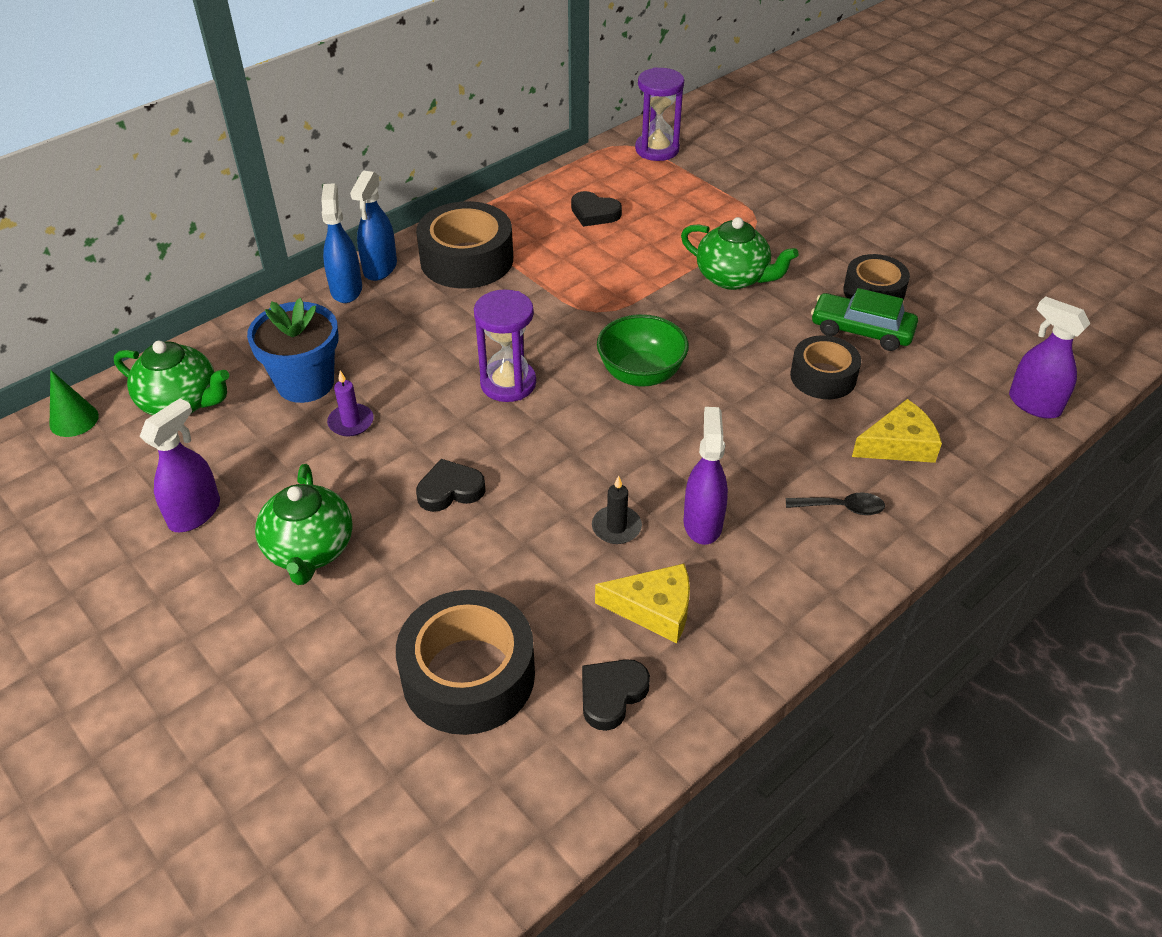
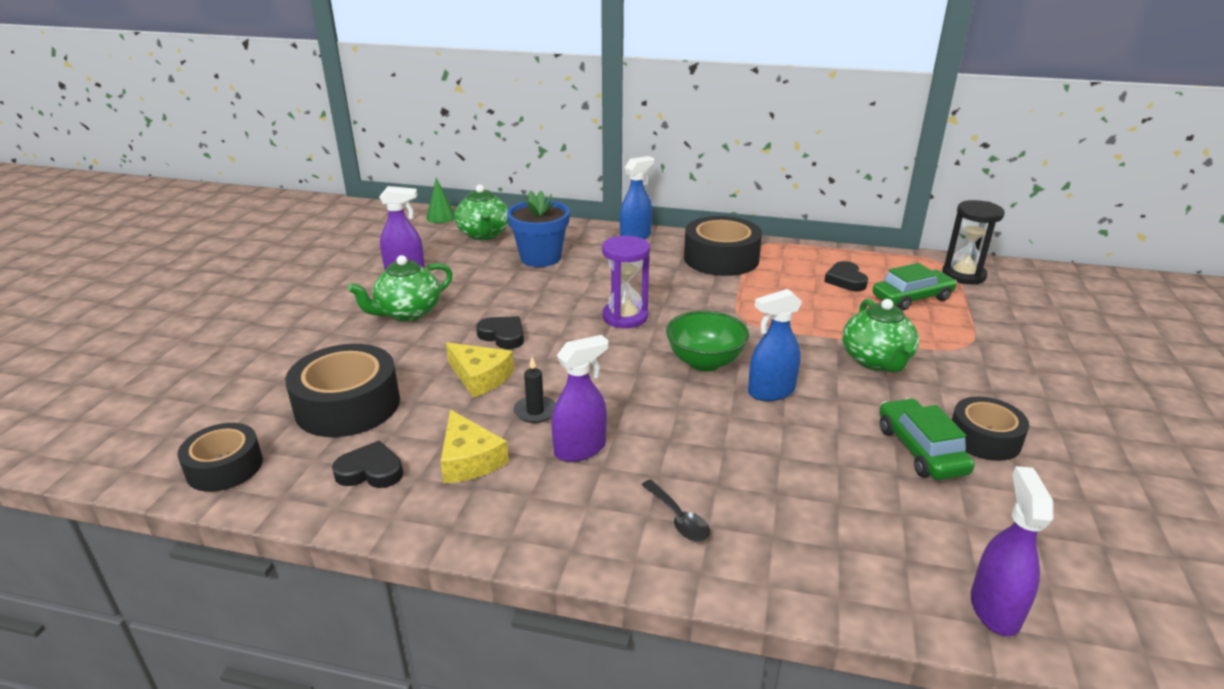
camera: 55 degrees right, 15 degrees down
(351, 422) = (525, 283): purple candle -> none
(380, 268) = (669, 238): blue spray bottle -> blue spray bottle (771, 392)
(657, 149) = (963, 275): purple hourglass -> black hourglass
(662, 198) = (912, 298): none -> green car
(823, 376) = (827, 449): black tape -> black tape (224, 467)
(898, 444) = (801, 526): yellow cheese -> yellow cheese (480, 377)

